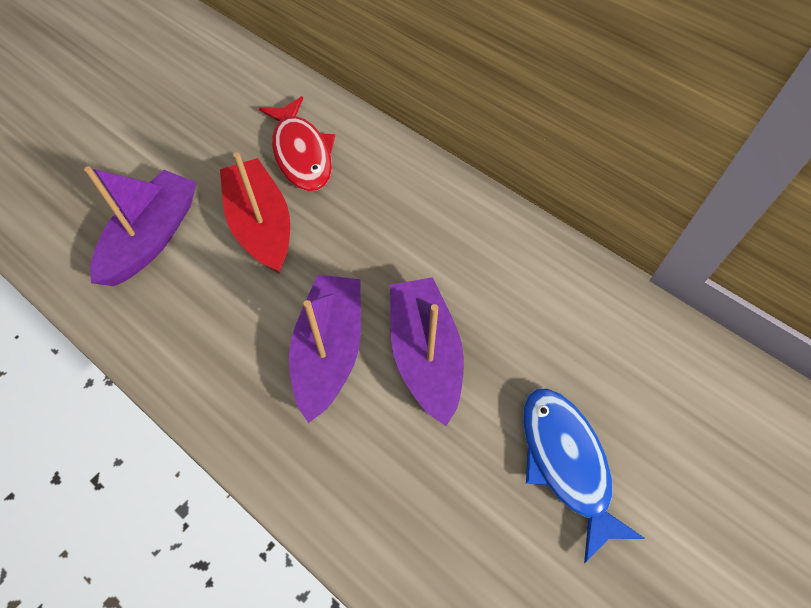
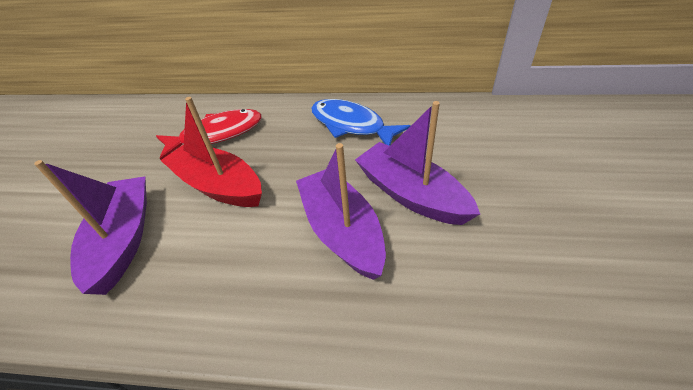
camera: 30 degrees left, 15 degrees down
(301, 153) = (217, 134): red fish -> red fish turned 60 degrees counterclockwise
(566, 463) = (561, 199): blue fish -> blue fish (351, 125)

